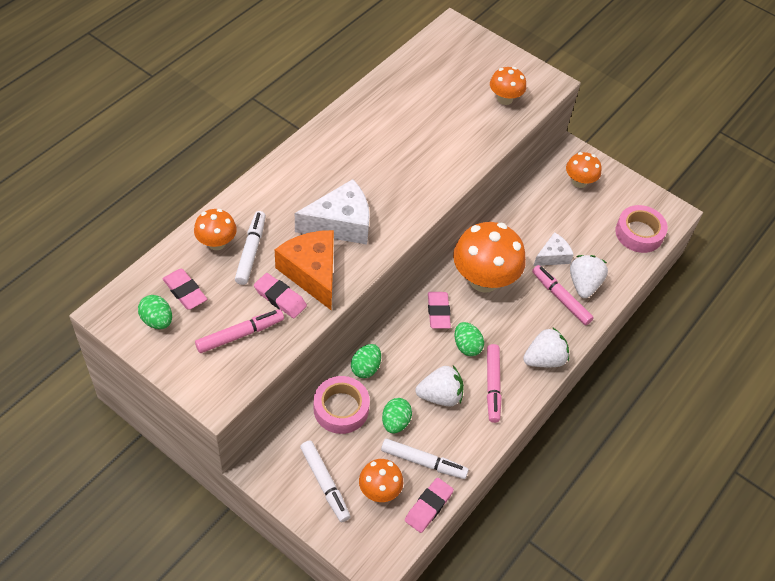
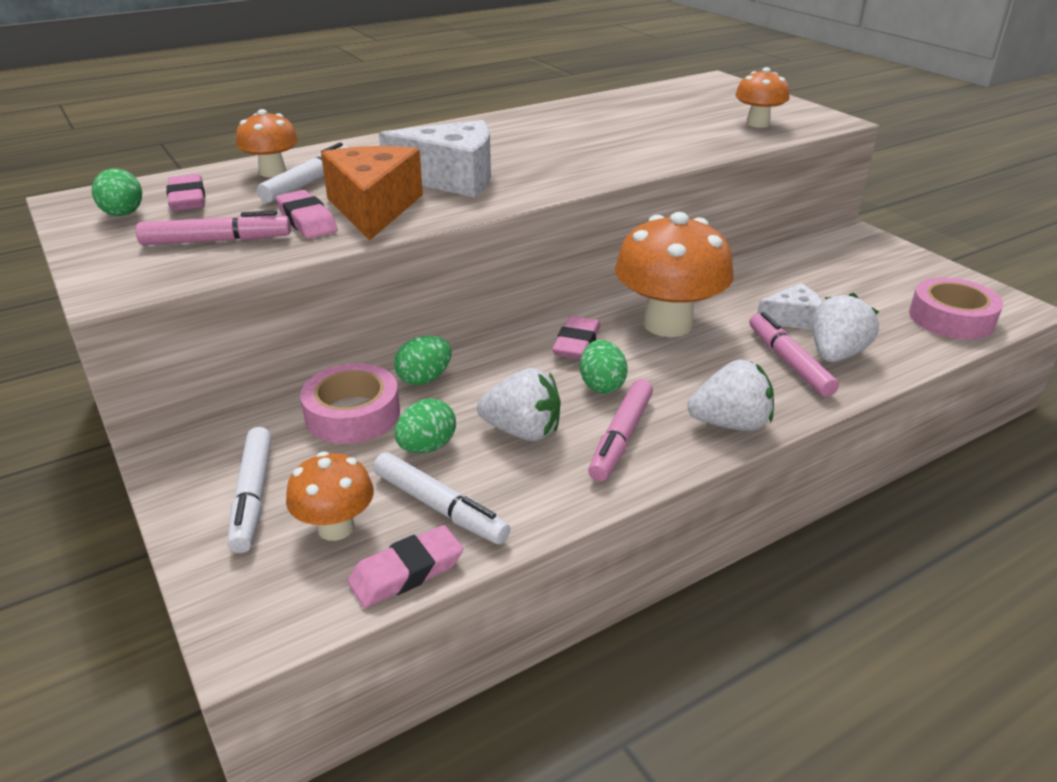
camera: 25 degrees right, 20 degrees down
(579, 182) = (862, 260): orange mushroom -> none

